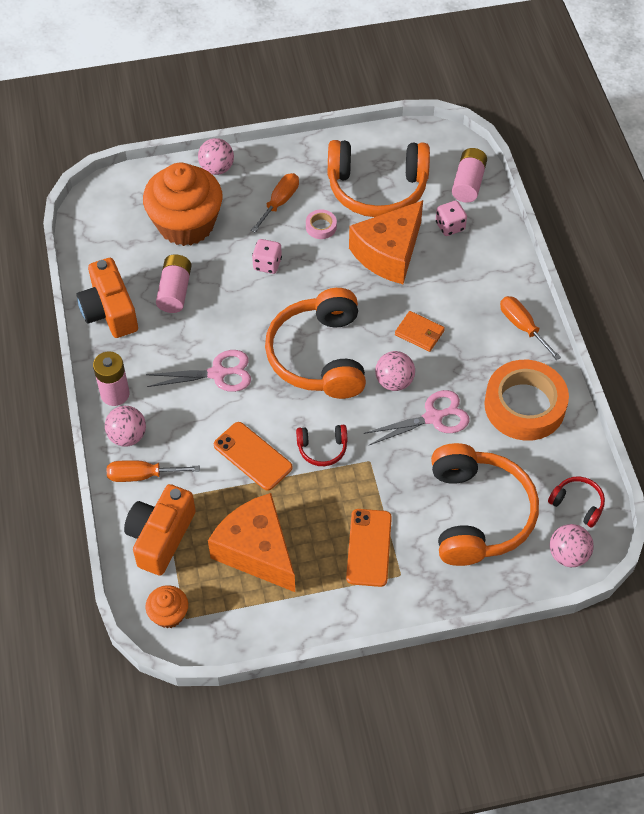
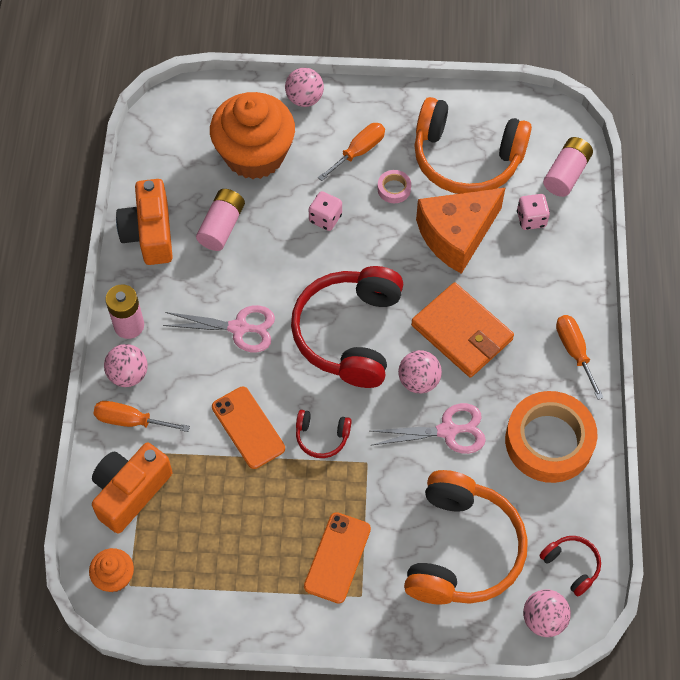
camera: 15 degrees right, 5 degrees up
(256, 551) = (222, 531): orange cheese -> none
(319, 356) = (349, 333): orange headphones -> red headphones
(419, 333) = (462, 332): orange wallet -> orange wallet, size x1.89

